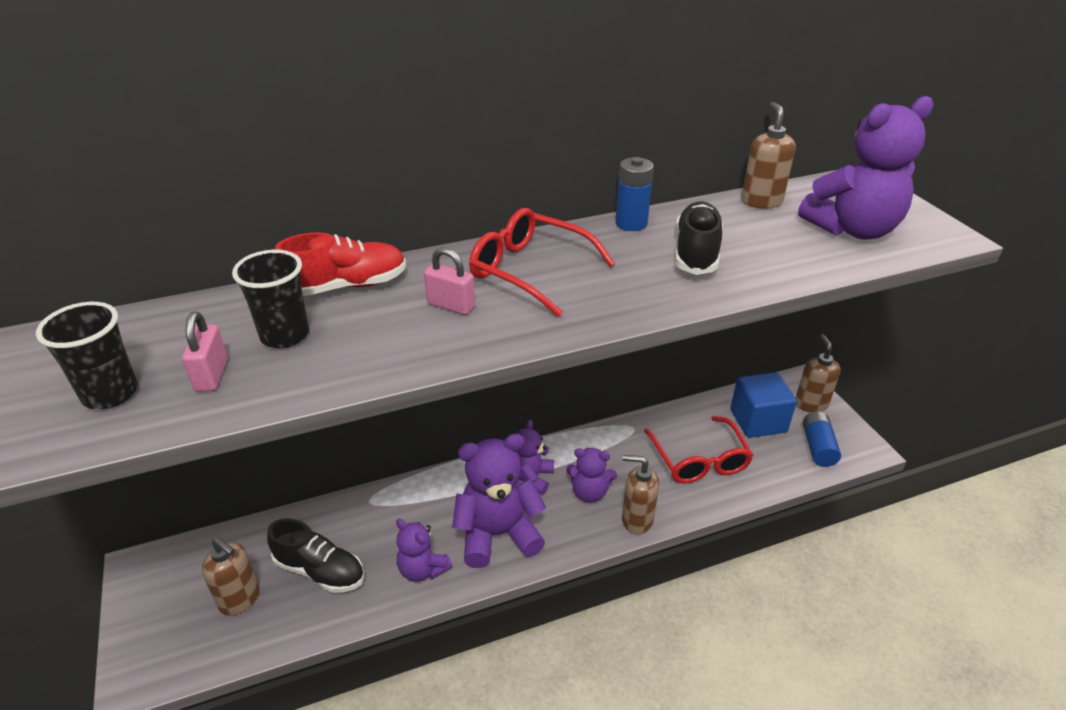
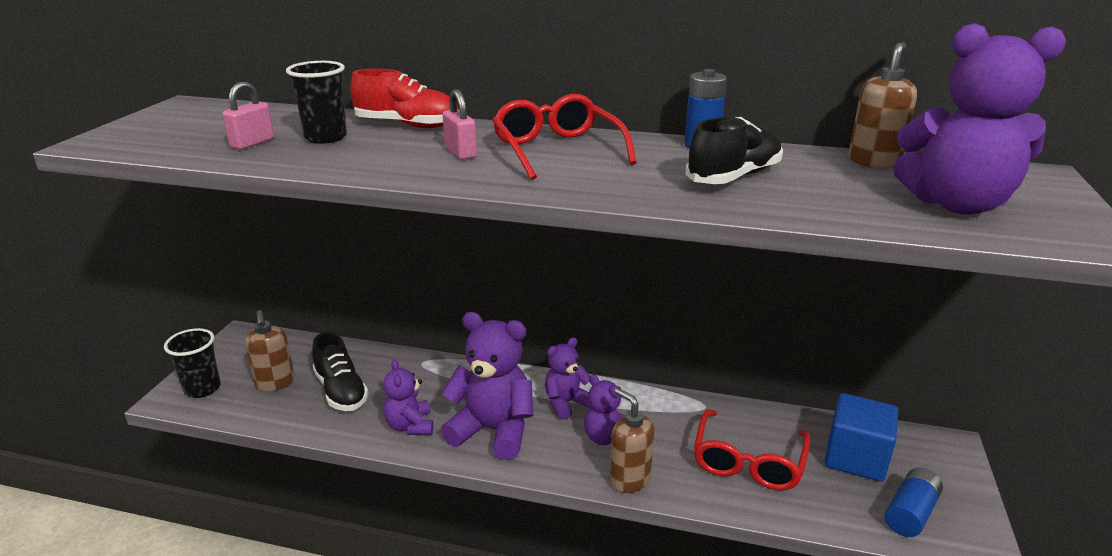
camera: 35 degrees right, 10 degrees down
(110, 394) = (189, 135): black cup -> black cup (202, 389)
(811, 404) = (943, 470): brown soap dispenser -> none

